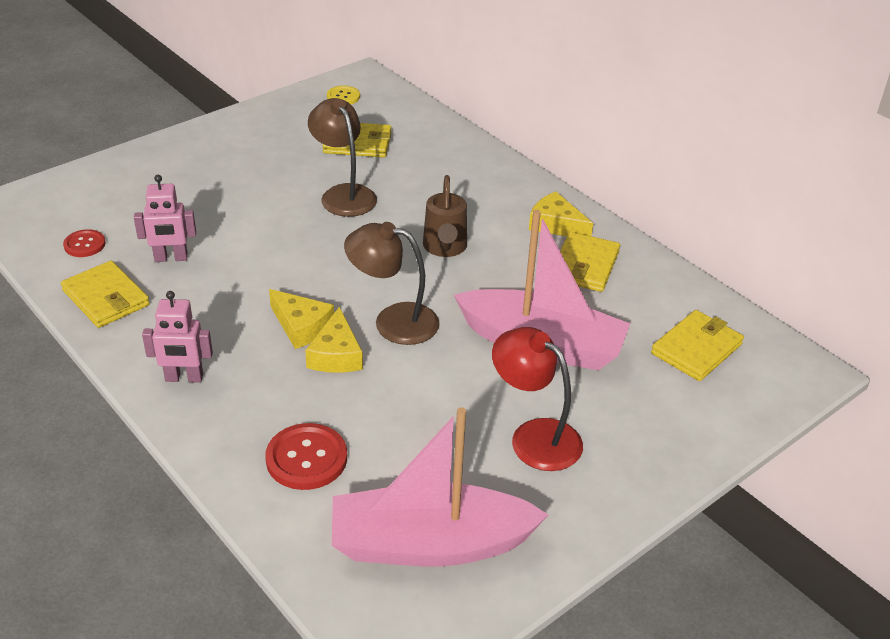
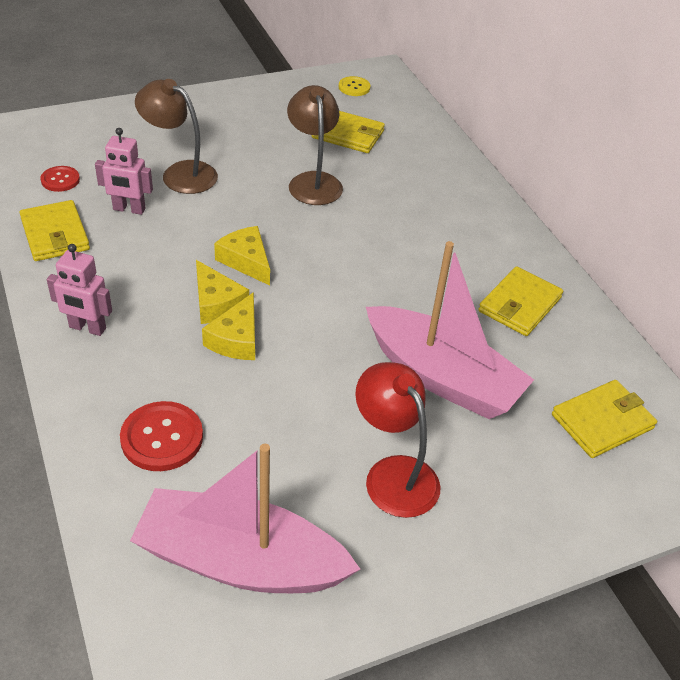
camera: 15 degrees right, 5 degrees up
(393, 321) = (305, 318): brown lamp -> brown lamp (180, 173)
(445, 248) = (387, 255): brown watering can -> none
(555, 225) = (507, 256): yellow cheese -> yellow cheese (246, 261)

